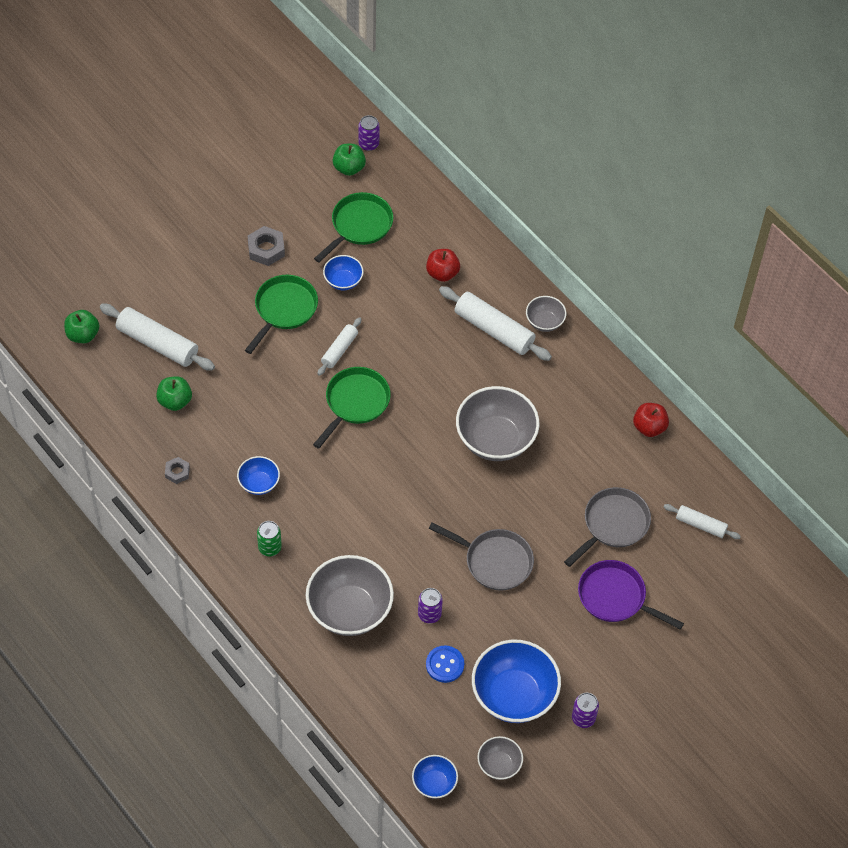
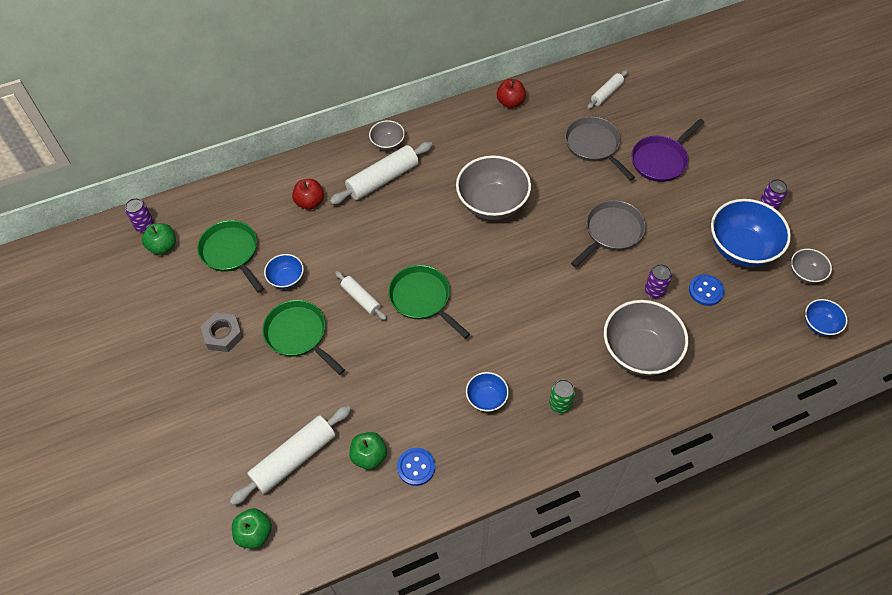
camera: 70 degrees left, 0 degrees up
(173, 441) = (416, 467): none -> blue button
(177, 472) = (453, 471): grey nut -> none

